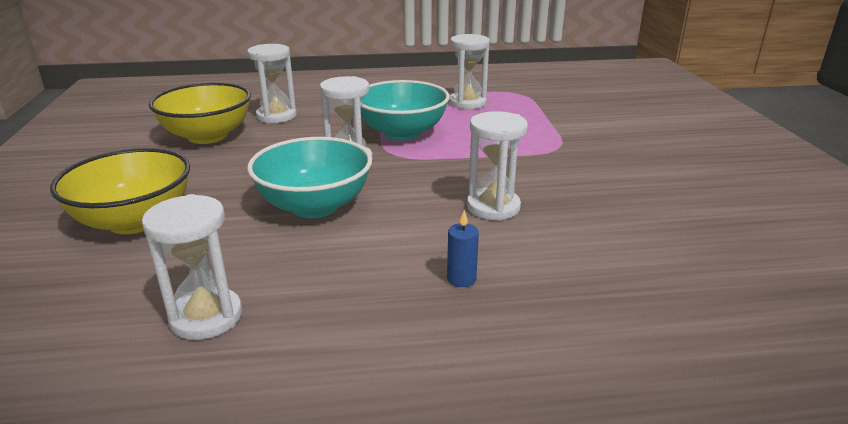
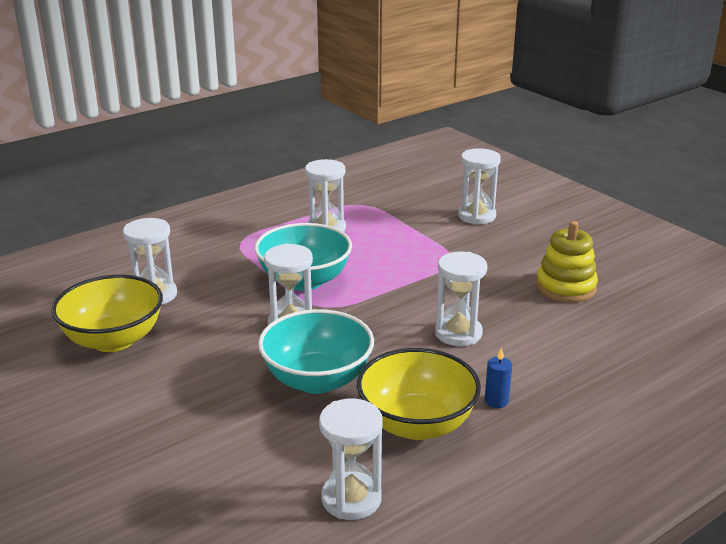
camera: 30 degrees left, 0 degrees up
(135, 221) = (174, 449): yellow bowl -> yellow bowl (417, 424)
(622, 121) = (476, 216): none -> white hourglass
(659, 198) = (565, 287): none -> yellow stacking toy

